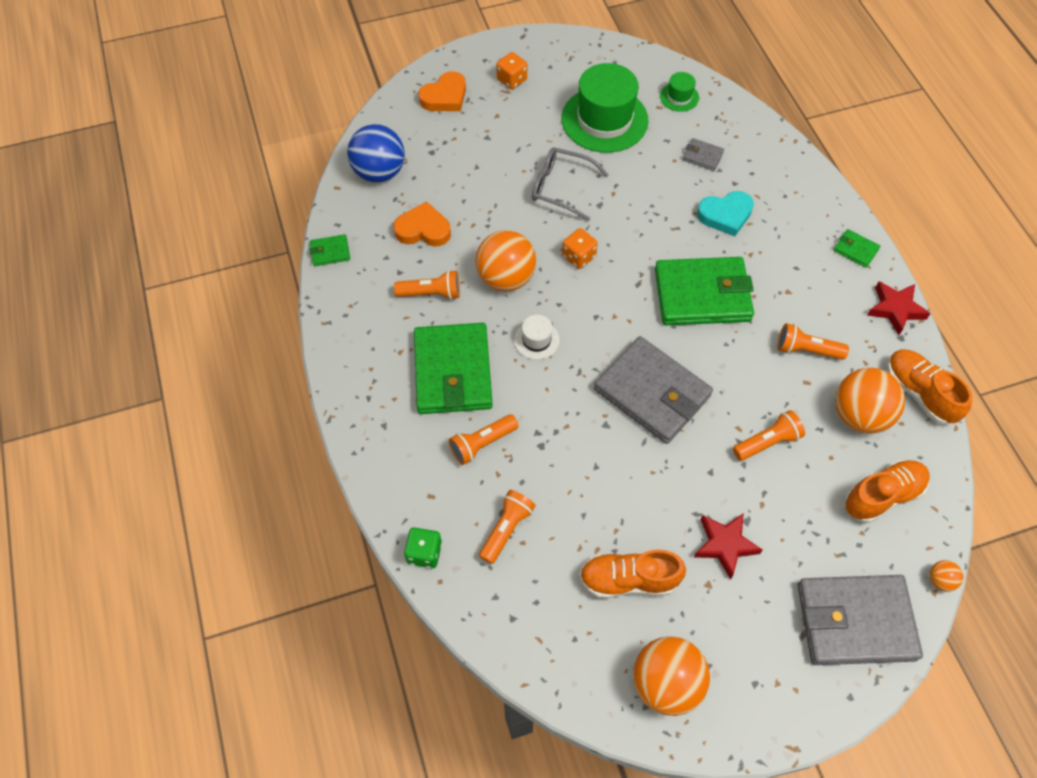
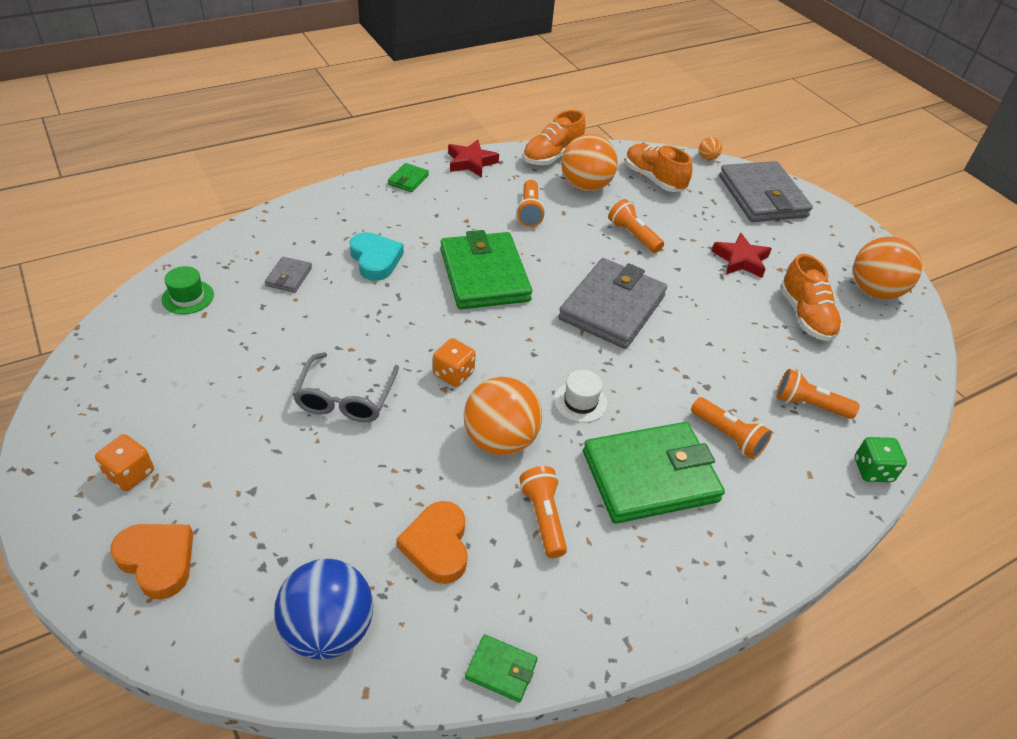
camera: 105 degrees left, 15 degrees down
(330, 252) = (501, 670): green wallet -> green wallet turned 45 degrees counterclockwise
(604, 119) = (223, 364): green hat -> none

